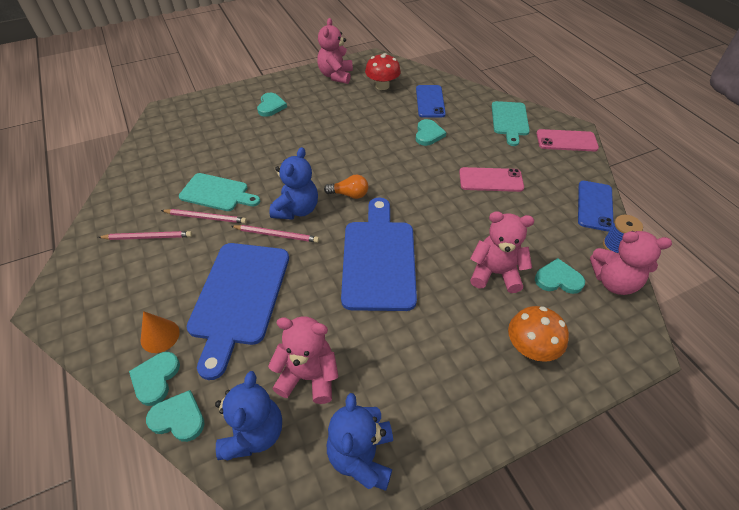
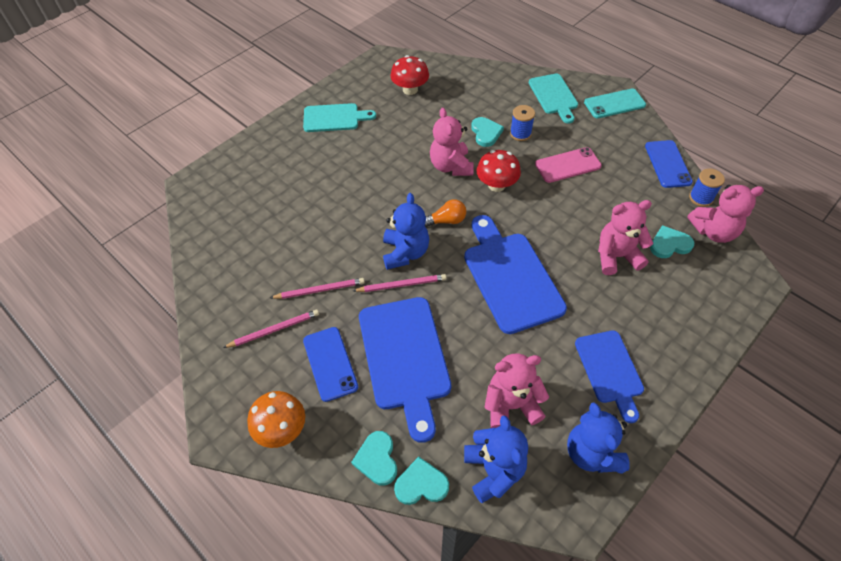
camera: 20 degrees left, 5 degrees up
(160, 336) = (354, 420): orange cone -> none
(217, 193) = (314, 260): turquoise cutting board -> turquoise cutting board (334, 118)
(271, 106) = (307, 146): turquoise heart -> none
(336, 76) = (355, 90): pink teddy bear -> pink teddy bear (451, 166)
(413, 178) = (496, 185): none -> red mushroom
(428, 379) = (610, 370): none -> blue cutting board
(430, 101) = (468, 95): blue phone -> blue phone (330, 363)
(460, 143) = (520, 133): none -> blue spool
(530, 347) = (676, 313): orange mushroom -> orange mushroom (281, 429)
(566, 141) = (614, 104): pink phone -> turquoise phone

